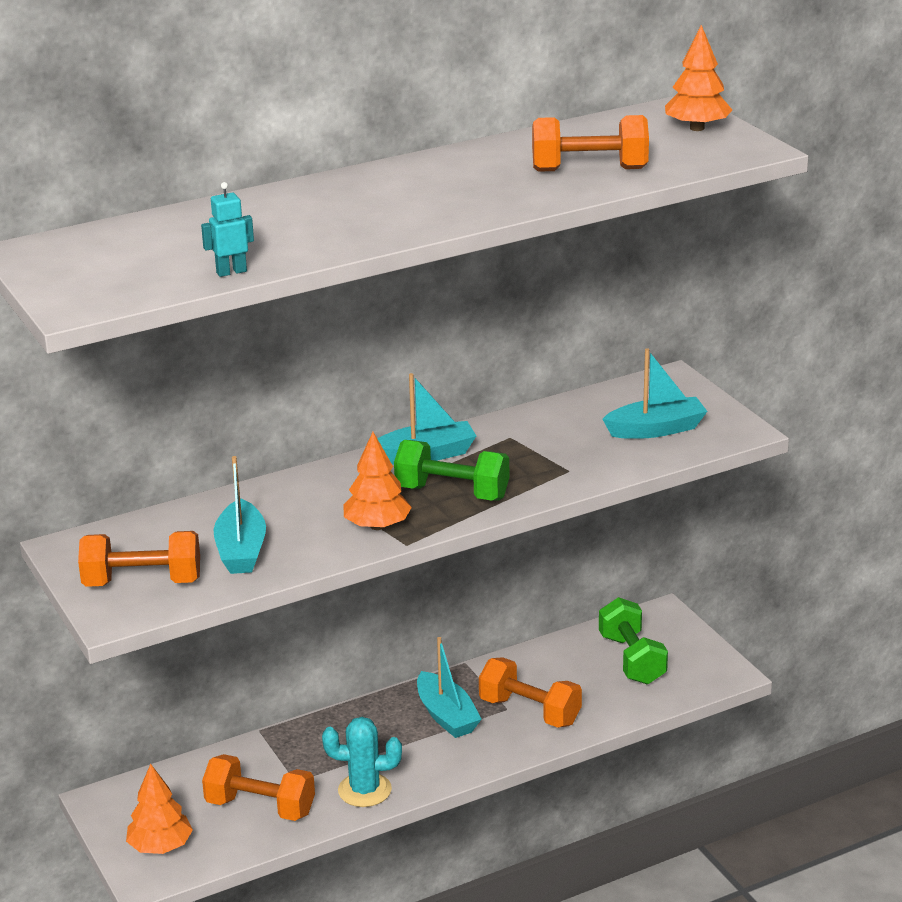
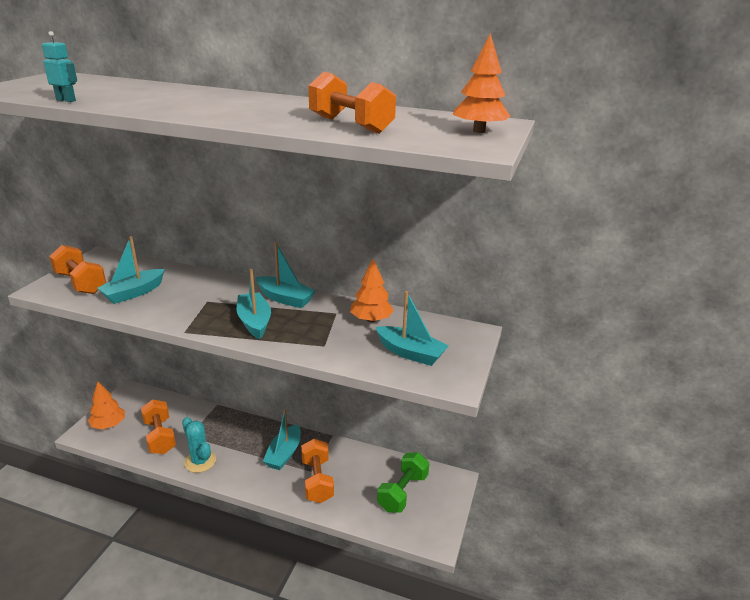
camera: 45 degrees right, 0 degrees up
(377, 526) = (195, 316): orange tree -> orange tree (371, 319)
(452, 493) = (254, 322): green dumbbell -> turquoise boat

